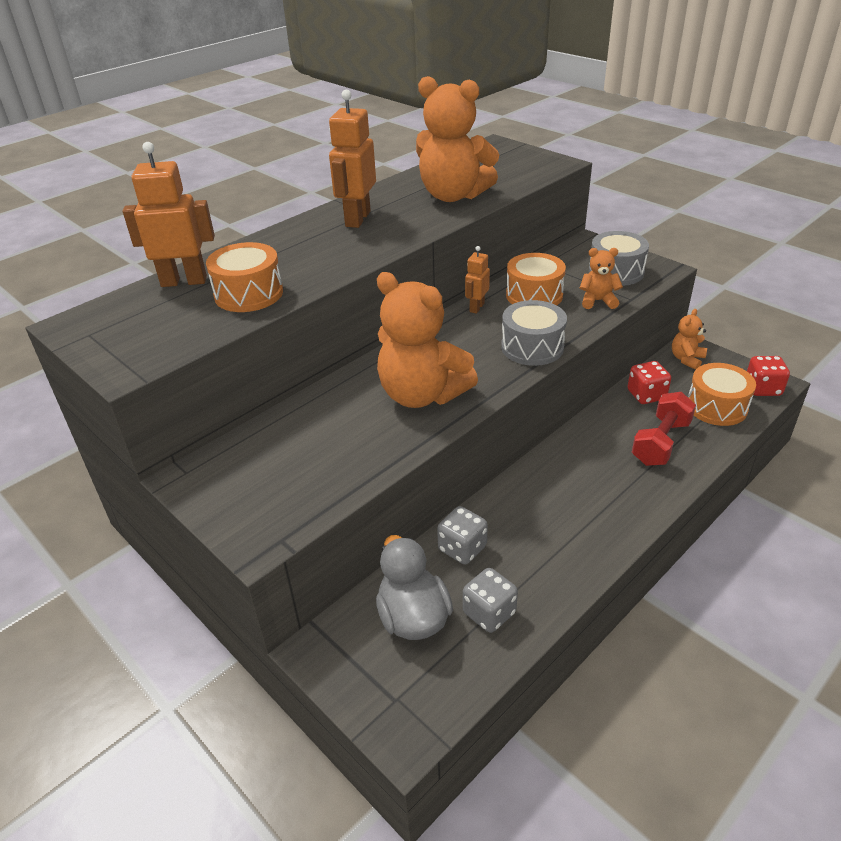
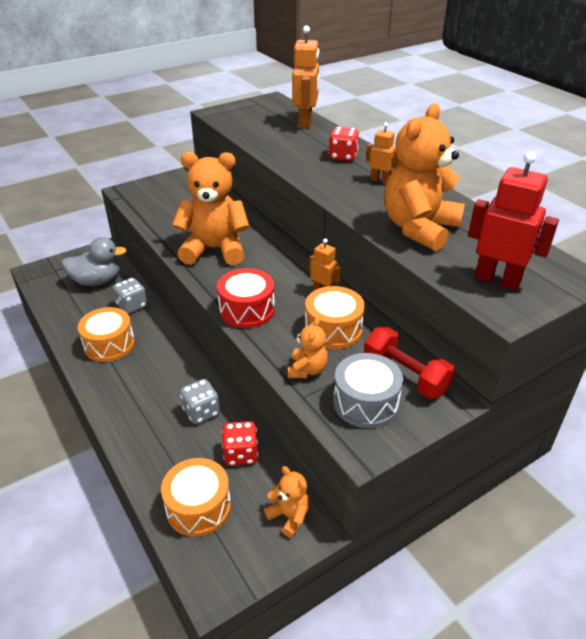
camera: 100 degrees right, 0 degrees up
(249, 294) = (277, 140): orange drum -> orange drum (109, 344)
(357, 219) = (380, 180): orange robot -> orange robot, size x0.56
(422, 394) = (215, 249): orange teddy bear -> orange teddy bear turned 45 degrees clockwise
(489, 613) = (78, 308): grey dice -> grey dice (201, 412)
(518, 166) = (497, 280): none -> red robot
(532, 347) = (247, 310): grey drum -> red drum
(661, 443) = (171, 439): red dumbbell -> red dumbbell (405, 376)
(762, 389) = (208, 569): red dice -> red dice (343, 156)

